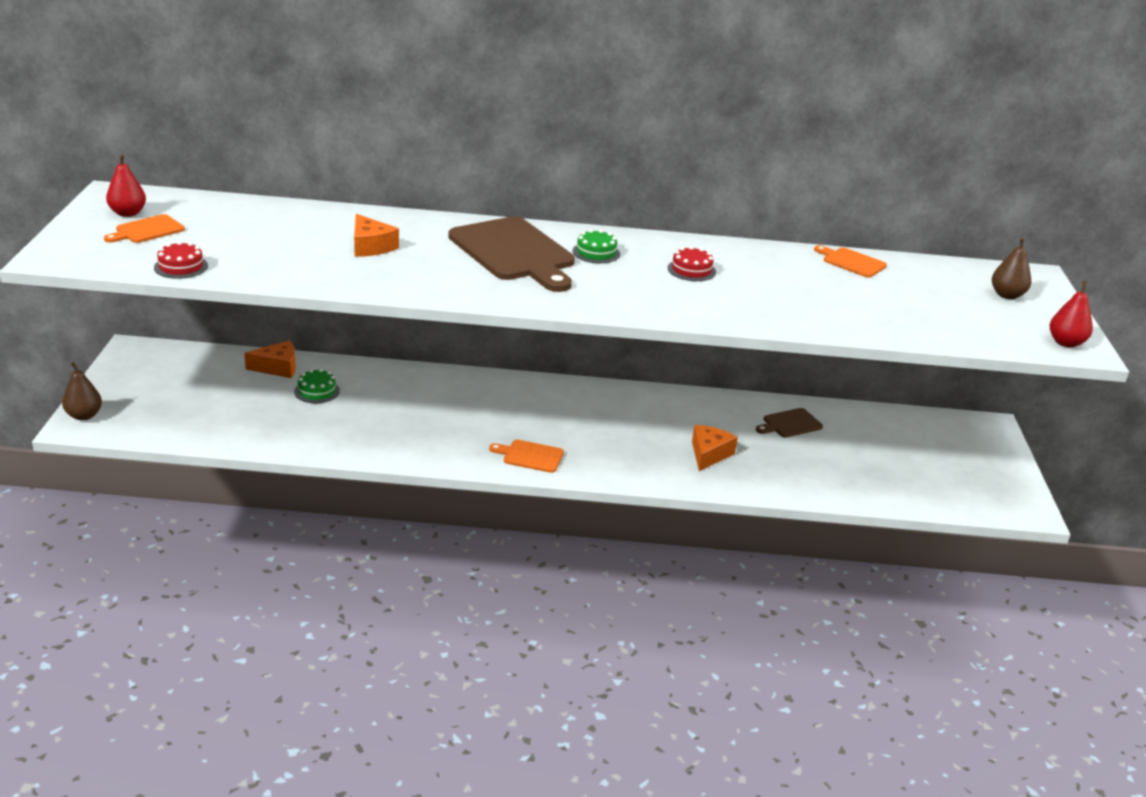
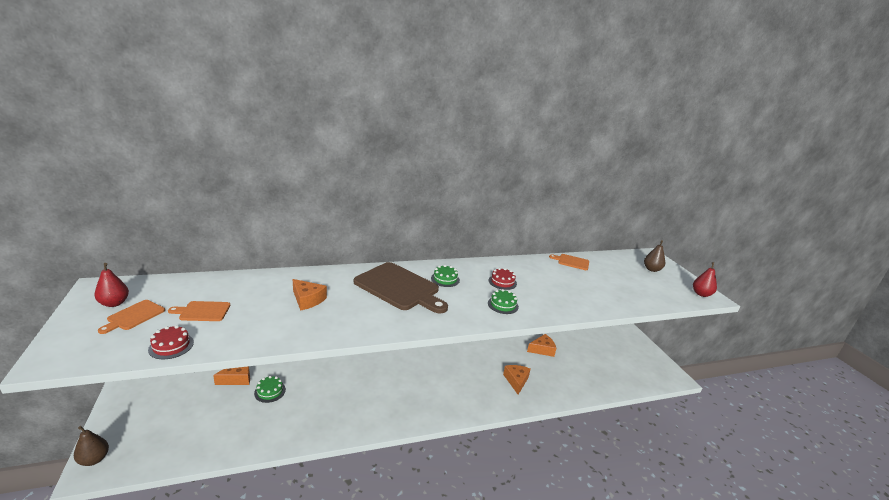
camera: 20 degrees left, 5 degrees down
(530, 456) = (423, 409): orange cutting board -> orange cutting board (202, 311)
(665, 297) = (503, 305): none -> green cake
(790, 424) = (542, 350): brown cutting board -> orange cheese

